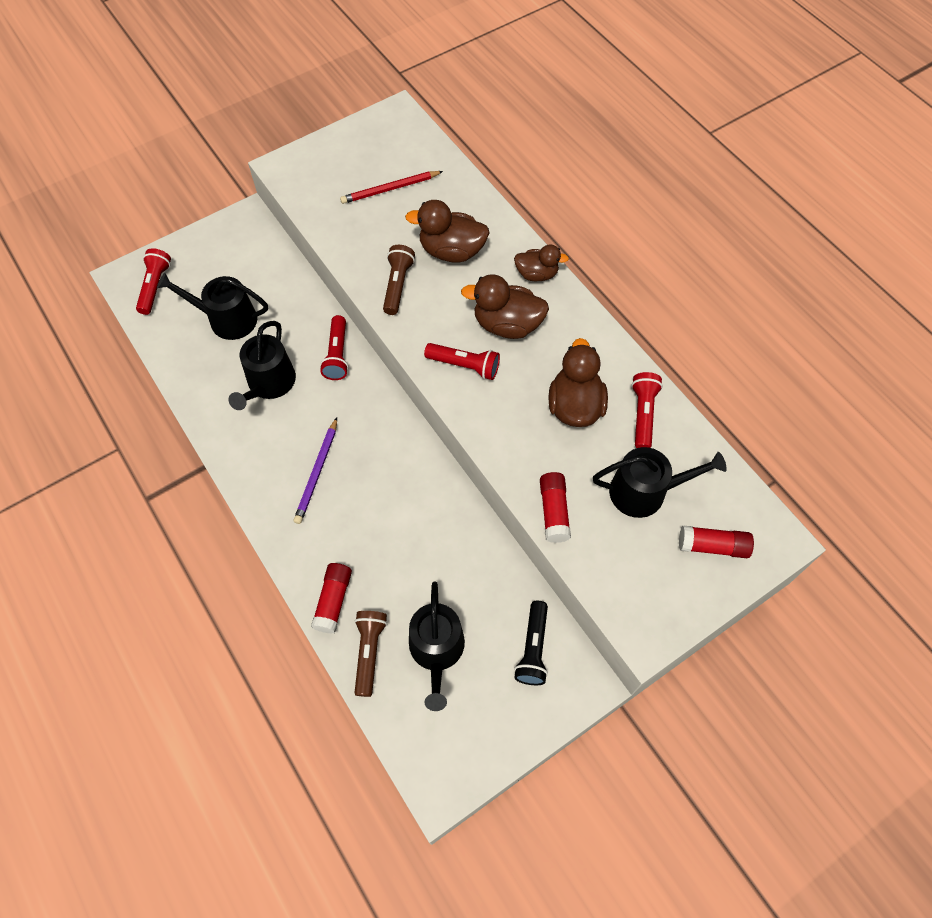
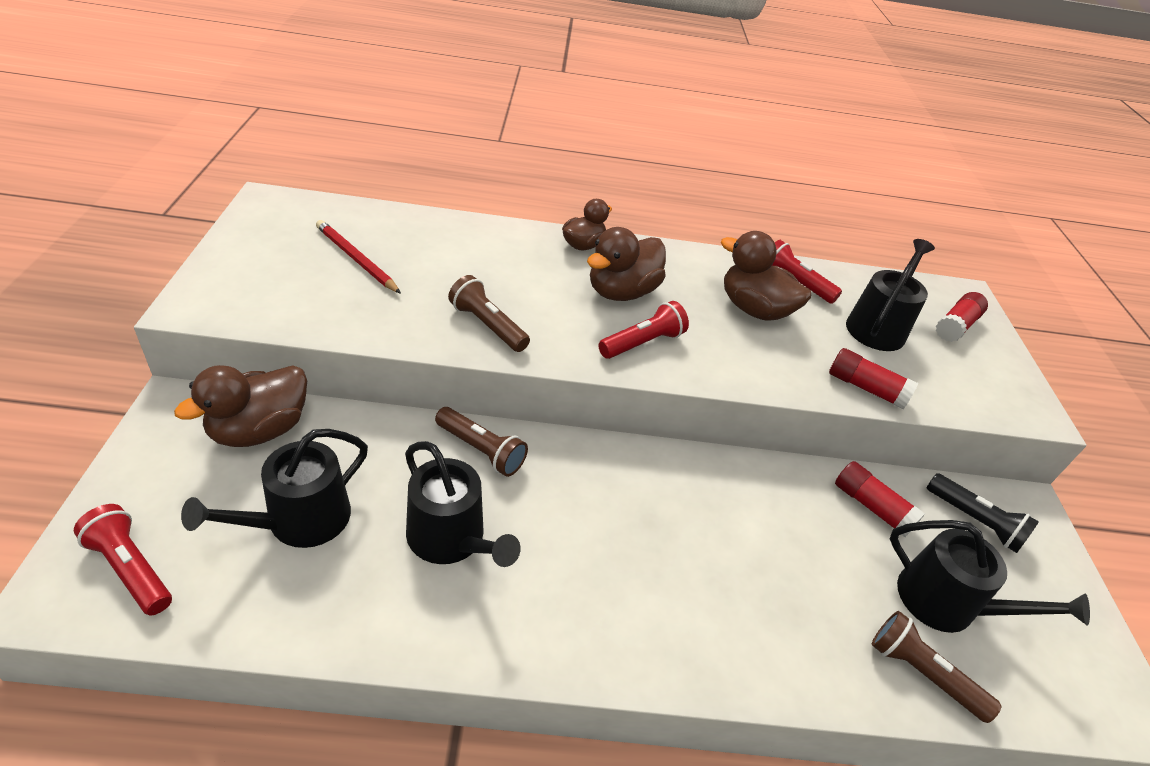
camera: 60 degrees left, 20 degrees down
(317, 473) = (629, 570): purple pencil -> none
(333, 601) = (829, 668): red glue stick -> red glue stick (871, 507)
(337, 355) = (481, 450): red flashlight -> brown flashlight
(390, 189) = (356, 259): red pencil -> red pencil turned 120 degrees clockwise
(451, 251) = (491, 271): brown duck -> brown duck (259, 430)

